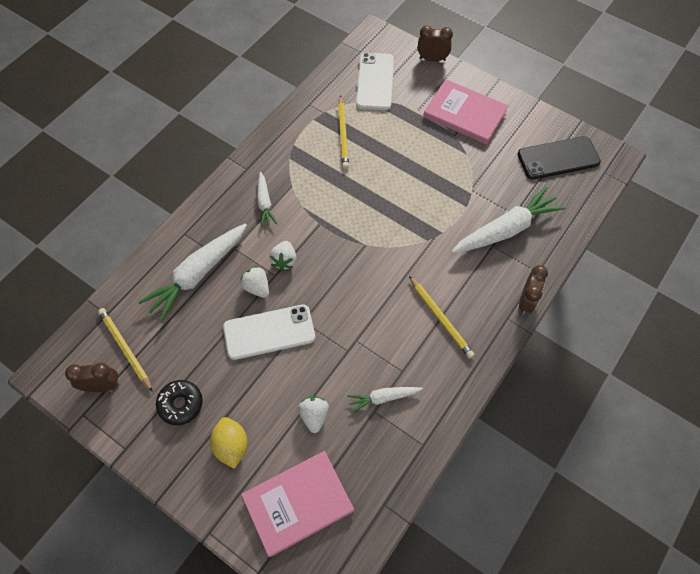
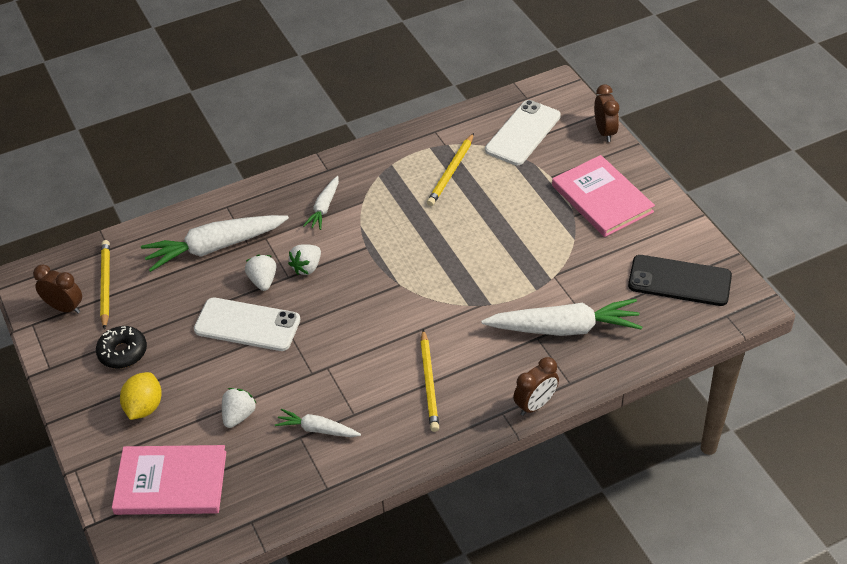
camera: 30 degrees right, 15 degrees down
(432, 59) = (604, 132): brown clock -> brown clock turned 45 degrees clockwise

